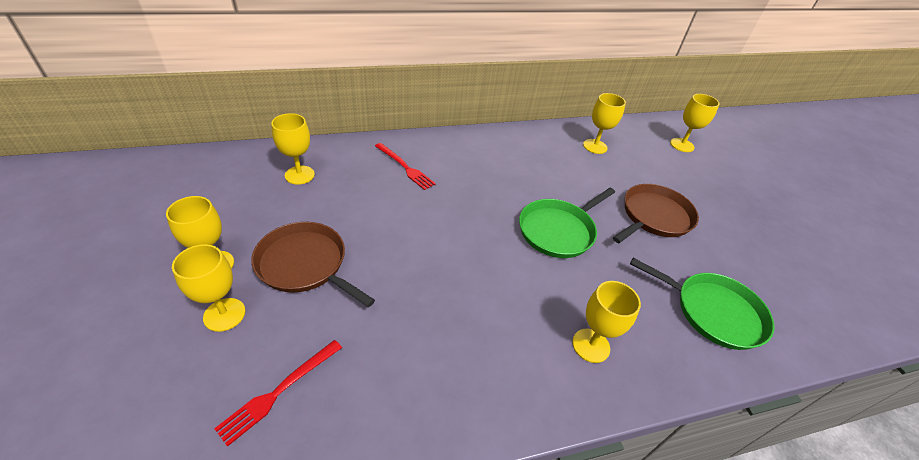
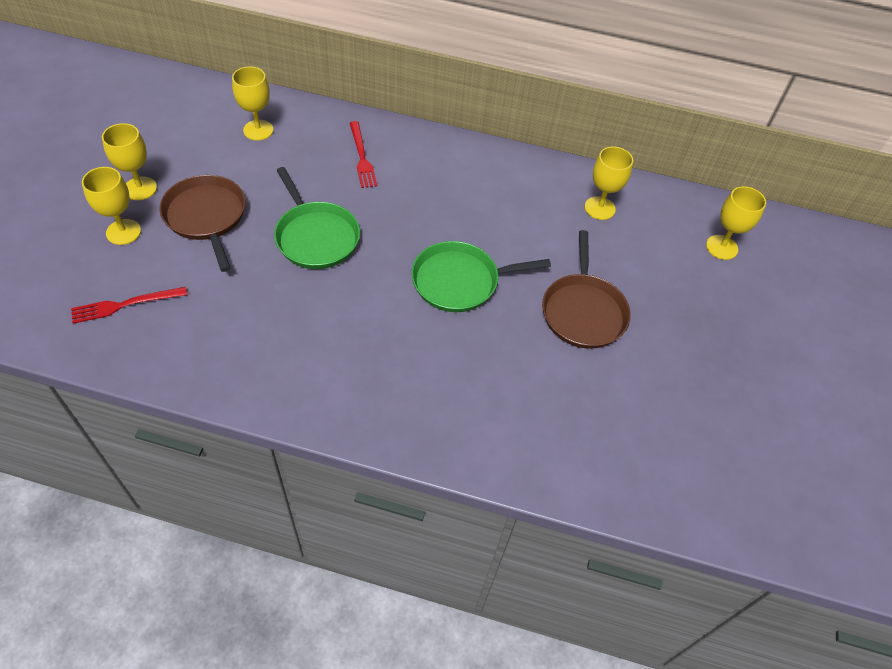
camera: 30 degrees right, 10 degrees up
(591, 345) = (388, 390): yellow goblet -> none
(654, 217) = (583, 311): brown pan -> brown pan turned 105 degrees clockwise
(713, 312) = (541, 423): green pan -> green pan (316, 236)

